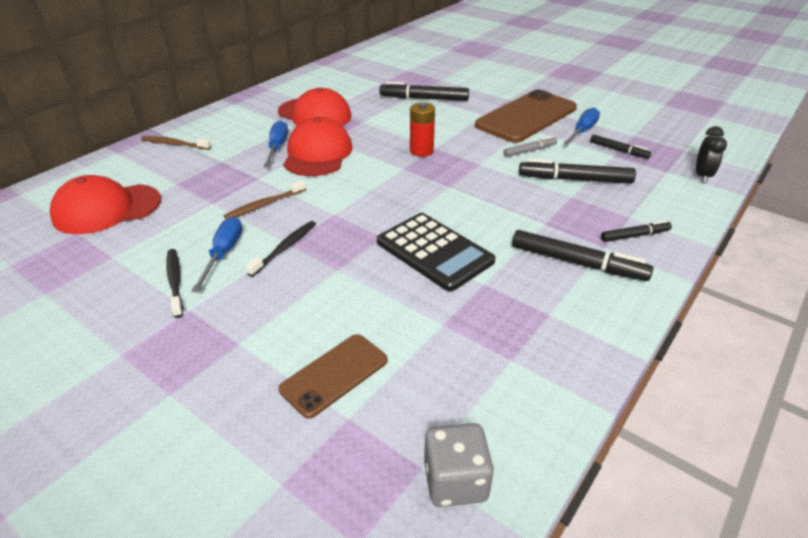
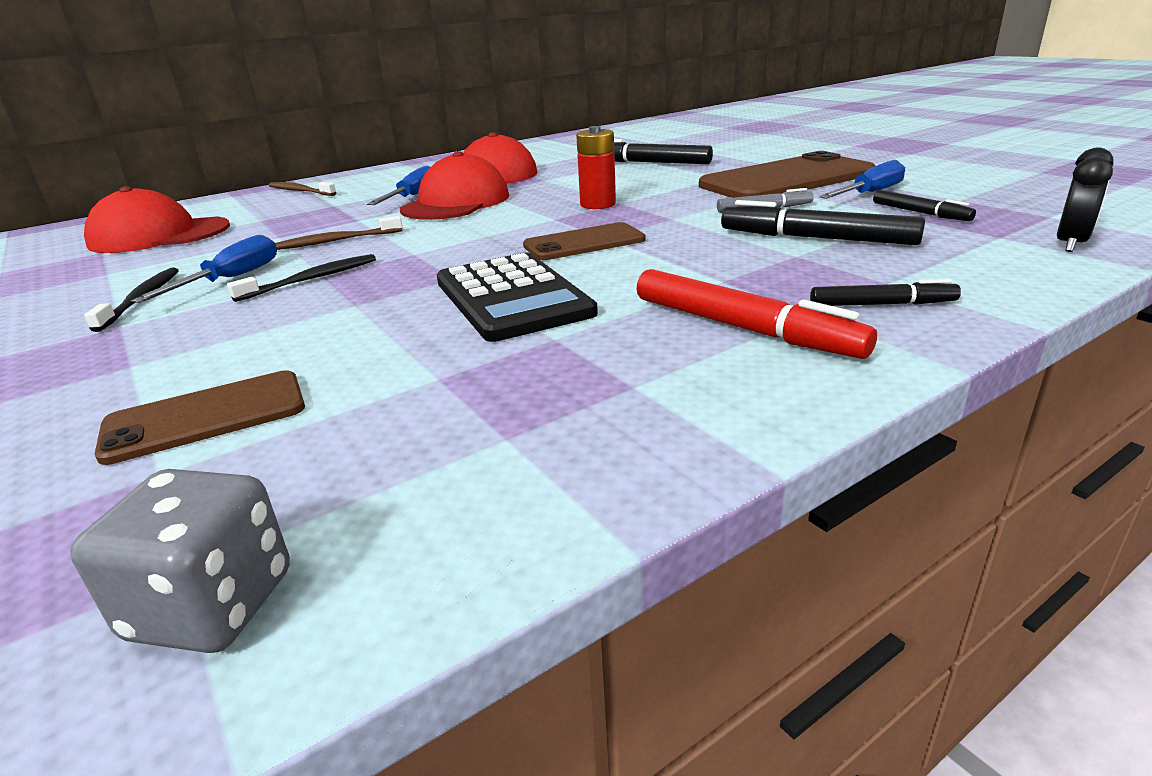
camera: 20 degrees right, 10 degrees down
(441, 194) = (584, 243): none -> brown phone
(577, 263) = (743, 328): black marker -> red marker

